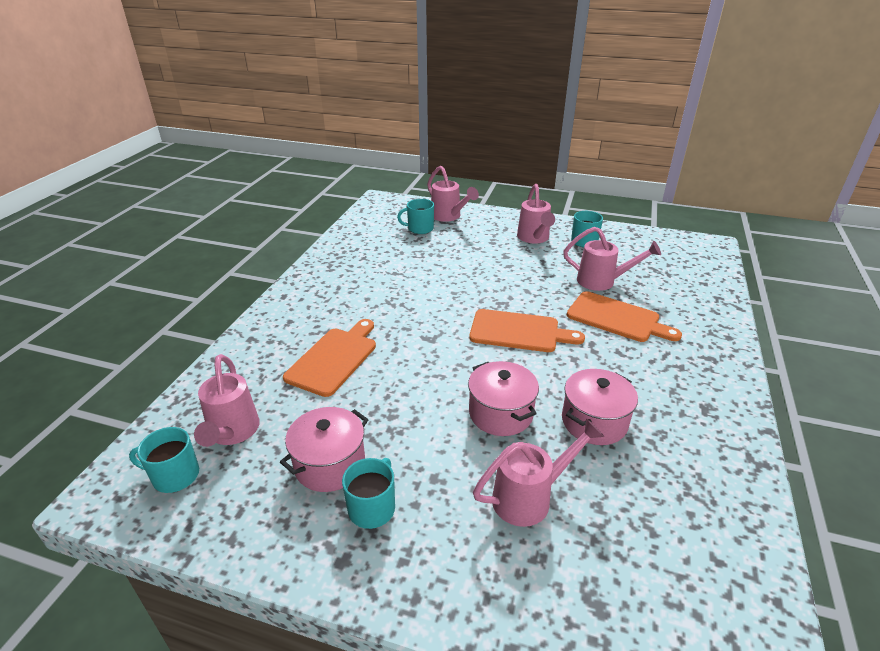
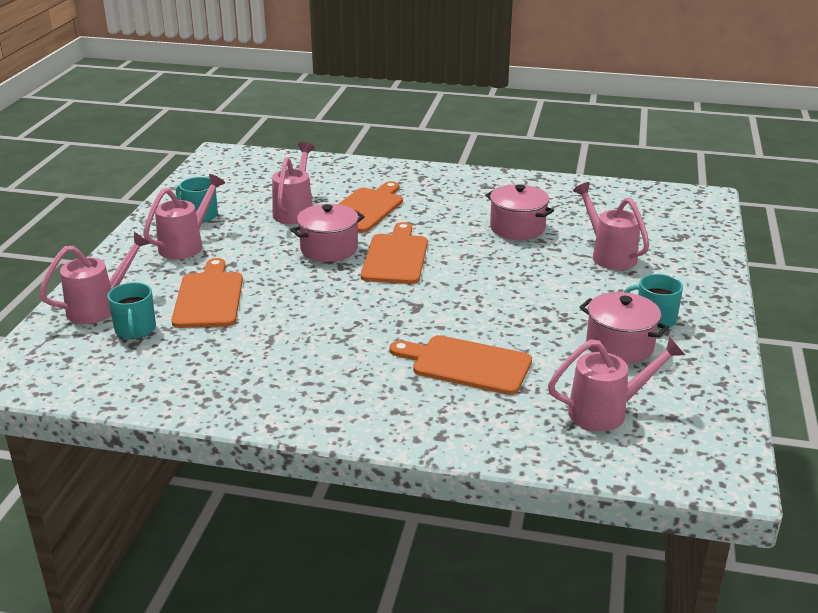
camera: 95 degrees left, 5 degrees down
(174, 476) = (677, 435): turquoise mug -> none
(456, 250) = (209, 297): none -> orange cutting board
(500, 413) = (522, 266): pink pot -> pink pot (329, 249)
(534, 238) = (187, 245): pink watering can -> pink watering can turned 45 degrees counterclockwise

